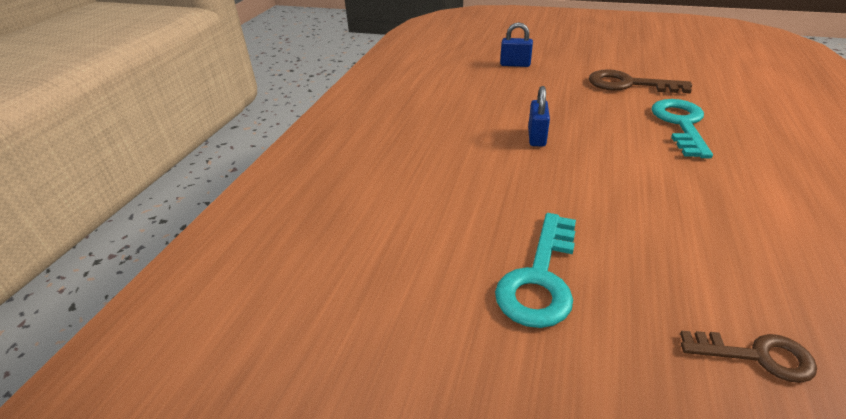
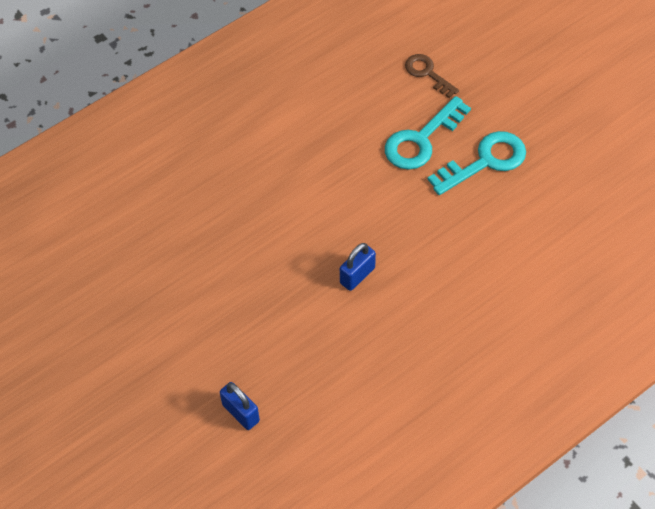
camera: 145 degrees left, 20 degrees up
(628, 84) = (185, 294): brown key -> none
(680, 124) = (227, 216): turquoise key -> turquoise key (421, 140)

